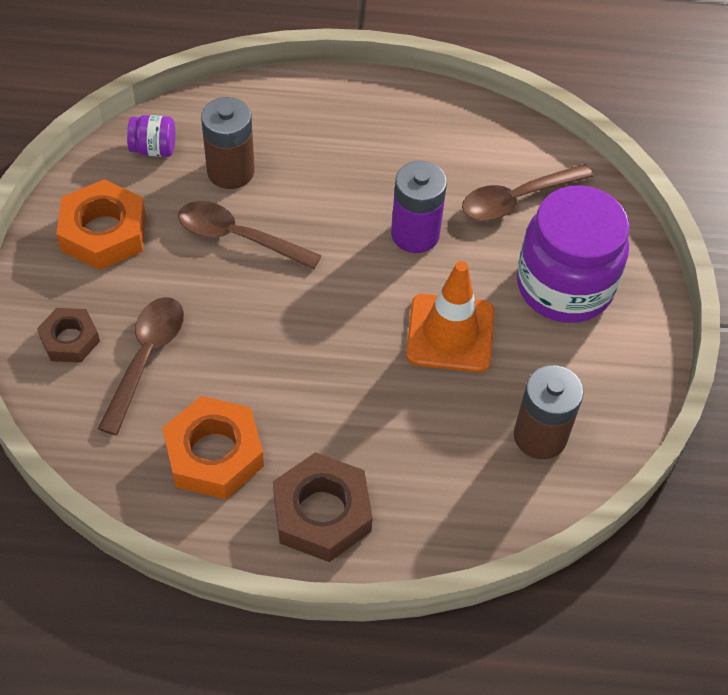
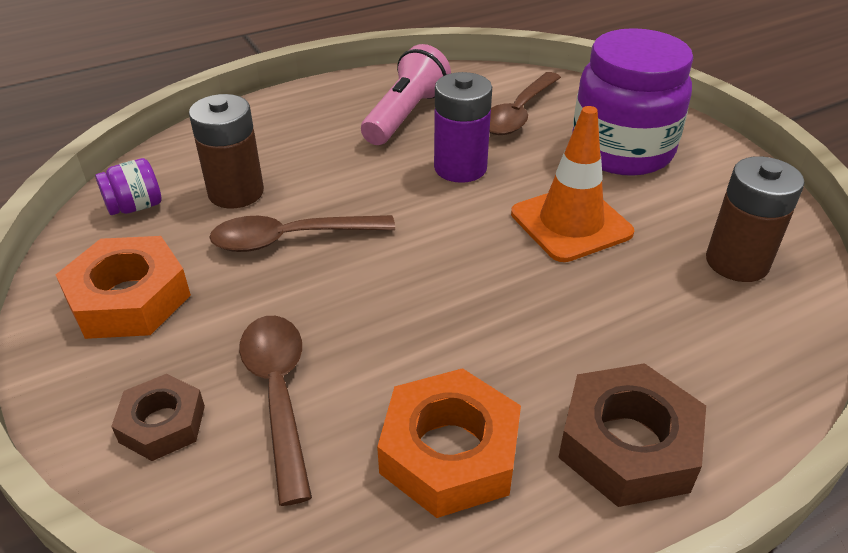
camera: 30 degrees left, 15 degrees down
(419, 153) = (405, 115): none -> pink flashlight

